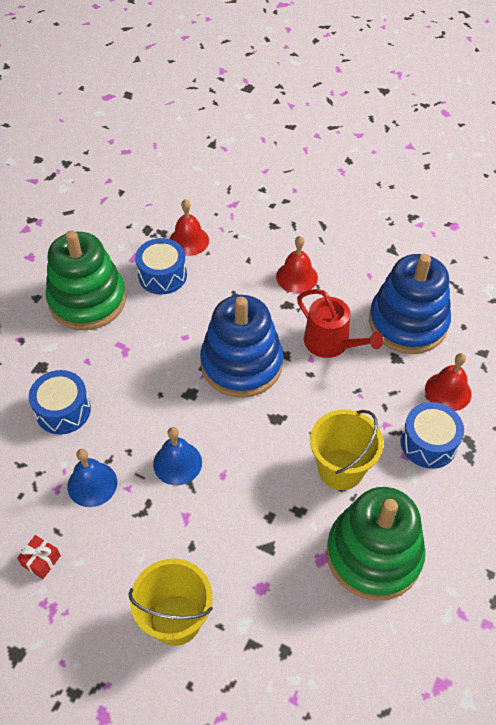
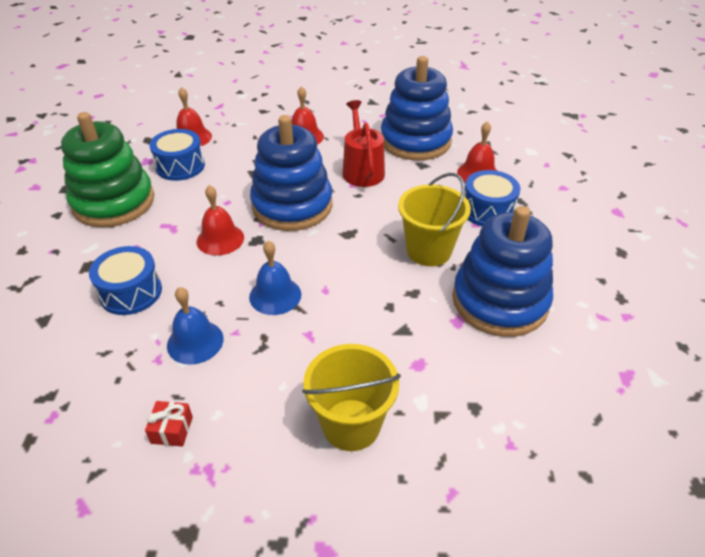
camera: 25 degrees left, 10 degrees down
(159, 380) = (220, 239): none -> red bell
(331, 343) = (362, 170): red watering can -> red watering can turned 120 degrees counterclockwise
(373, 554) = (499, 301): green stacking toy -> blue stacking toy

